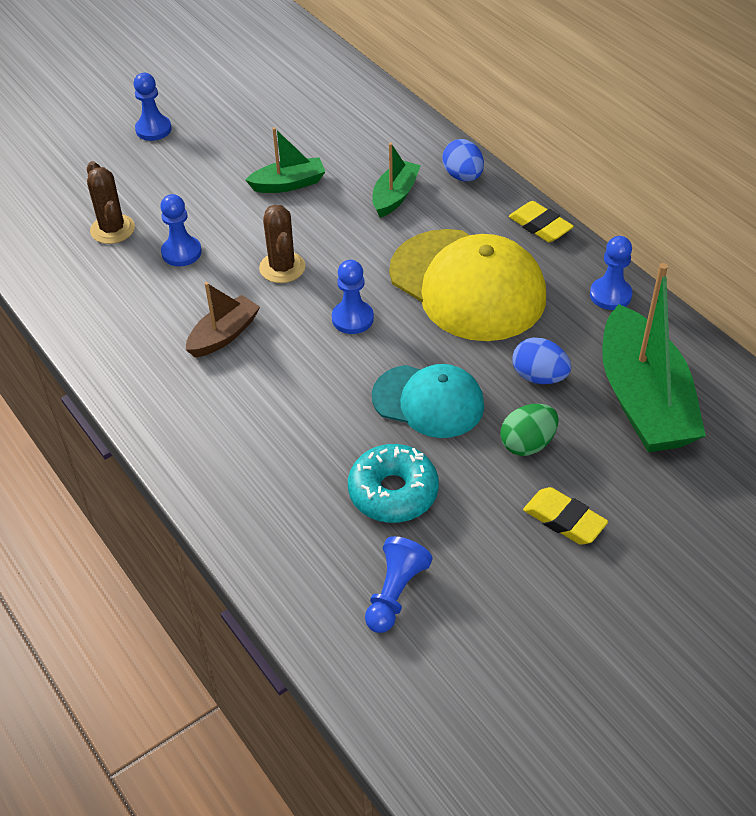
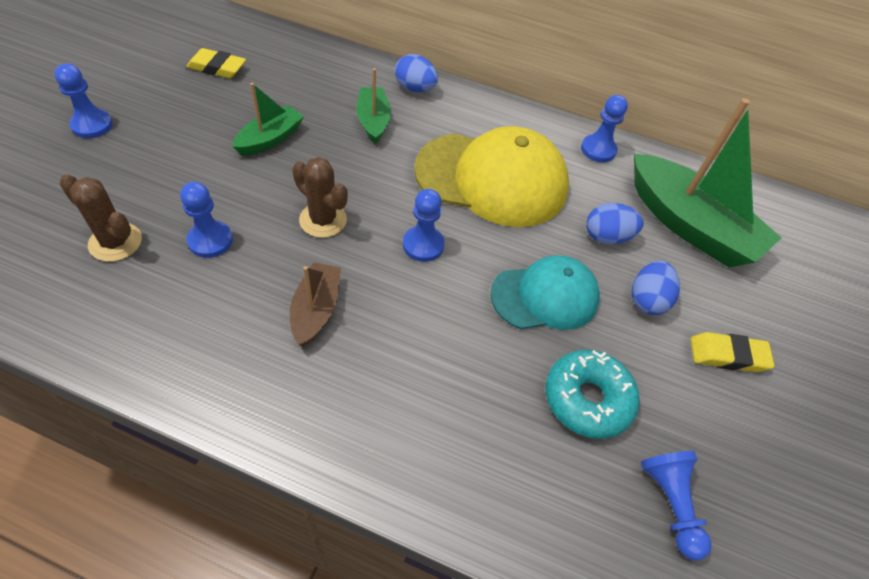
camera: 40 degrees left, 5 degrees up
(527, 444) = (647, 300): green egg -> blue egg
(540, 226) = (505, 111): yellow eraser -> yellow eraser (217, 68)

